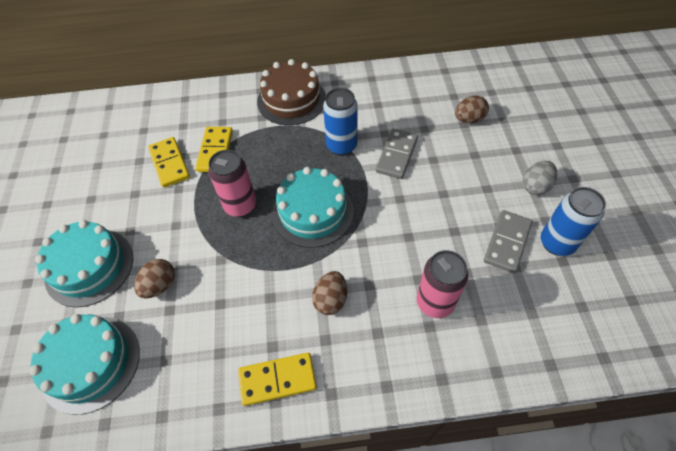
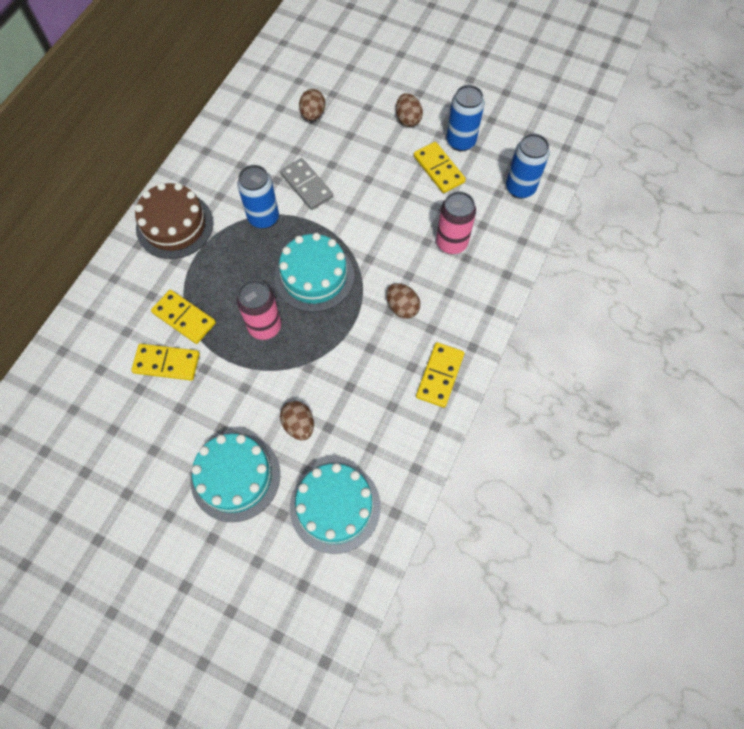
camera: 60 degrees left, 10 degrees up
(507, 242) = (438, 169): grey domino -> yellow domino
(535, 186) = (408, 119): grey egg -> brown egg
(558, 331) = (520, 188): none -> blue can

